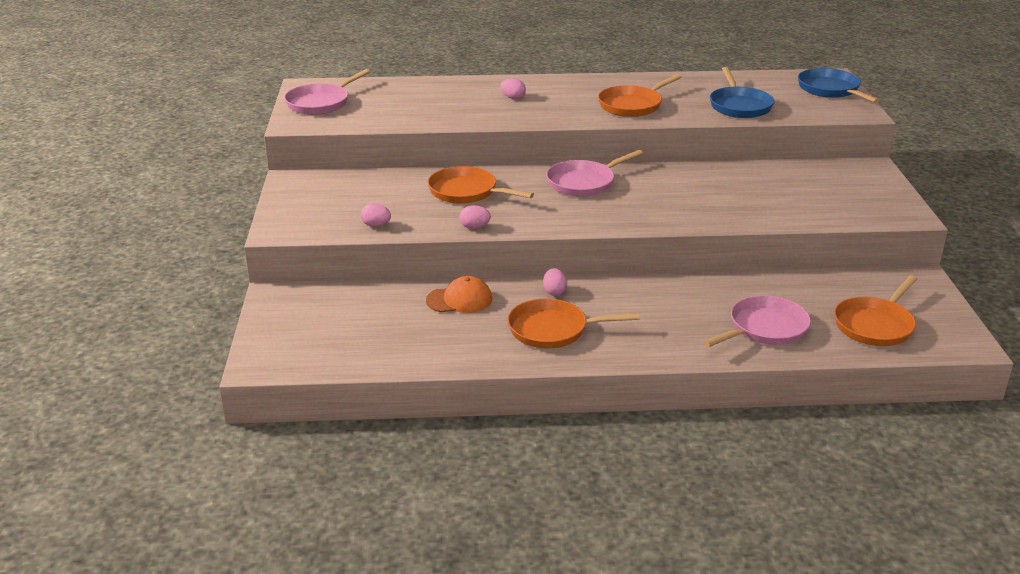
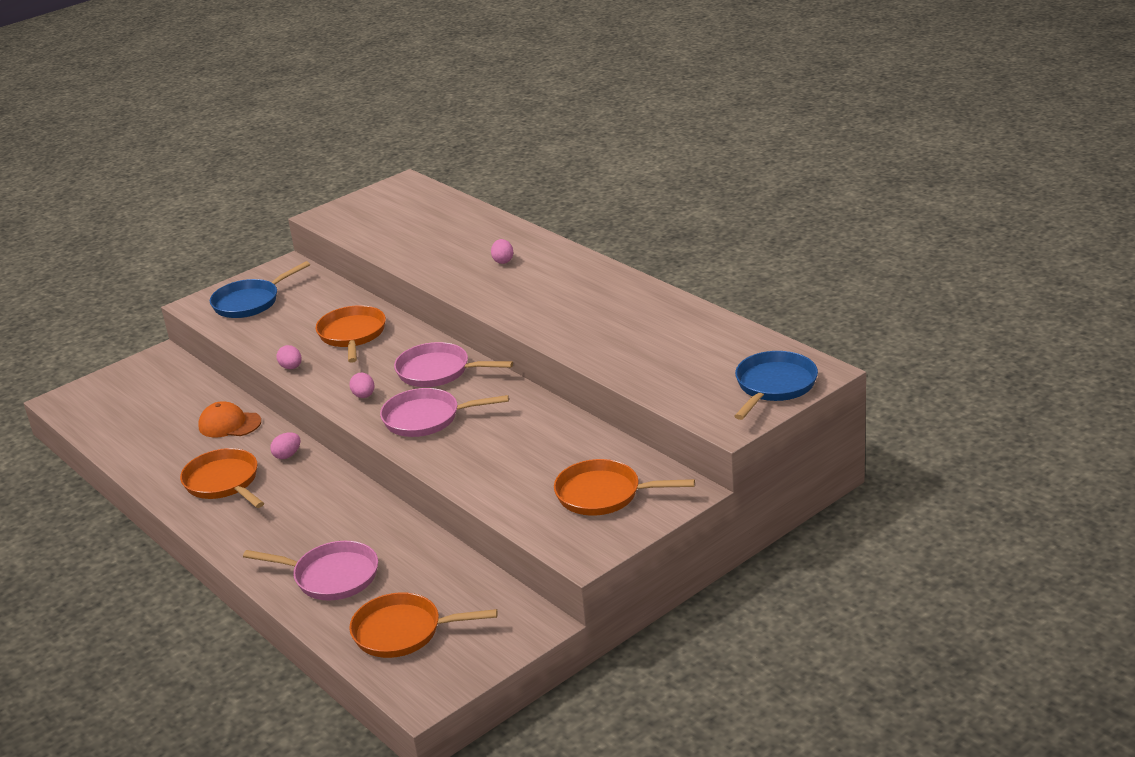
camera: 55 degrees right, 0 degrees up
(321, 103) = (378, 204): pink pan -> pink pan (427, 418)
(376, 225) = (248, 331): pink egg -> pink egg (364, 396)
(459, 300) = (229, 424): orange cap -> orange cap turned 150 degrees clockwise
(633, 105) = (567, 313): orange pan -> orange pan (604, 494)
(739, 106) = (646, 359): blue pan -> blue pan (250, 302)

